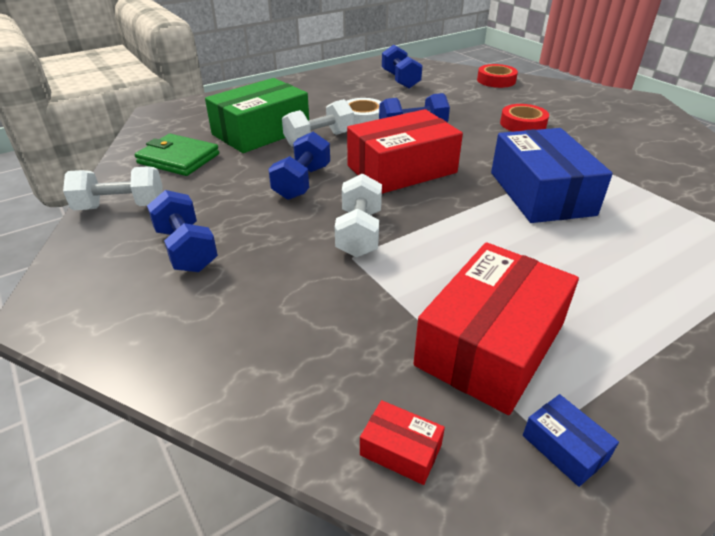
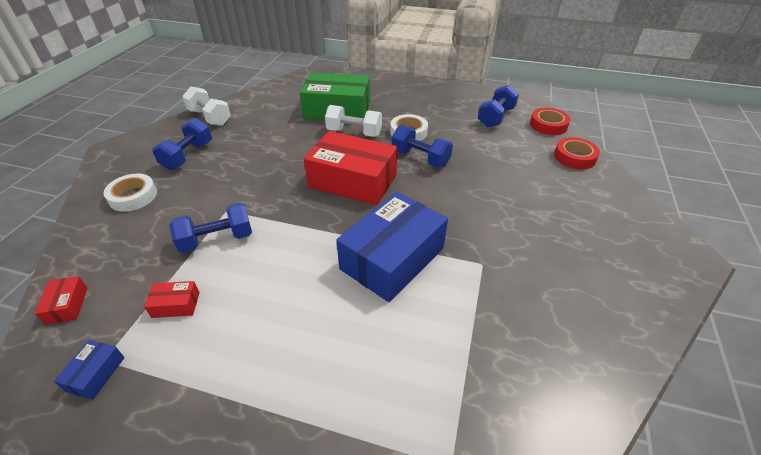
camera: 50 degrees right, 5 degrees up
(178, 159) = (274, 105): green wallet -> none
(213, 322) = (133, 196): none -> white tape
(302, 182) = (292, 154): blue dumbbell -> blue dumbbell (217, 240)
(359, 233) = (254, 201): white dumbbell -> none
(490, 344) = (176, 305): red box -> red box, size x0.41
(523, 124) = (506, 204): red tape -> red tape (548, 125)

